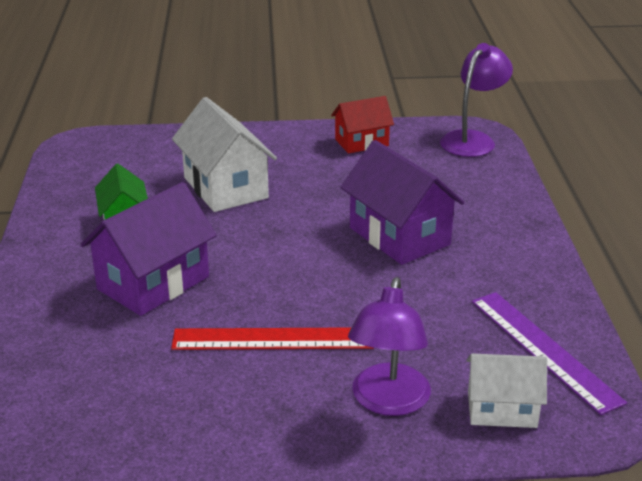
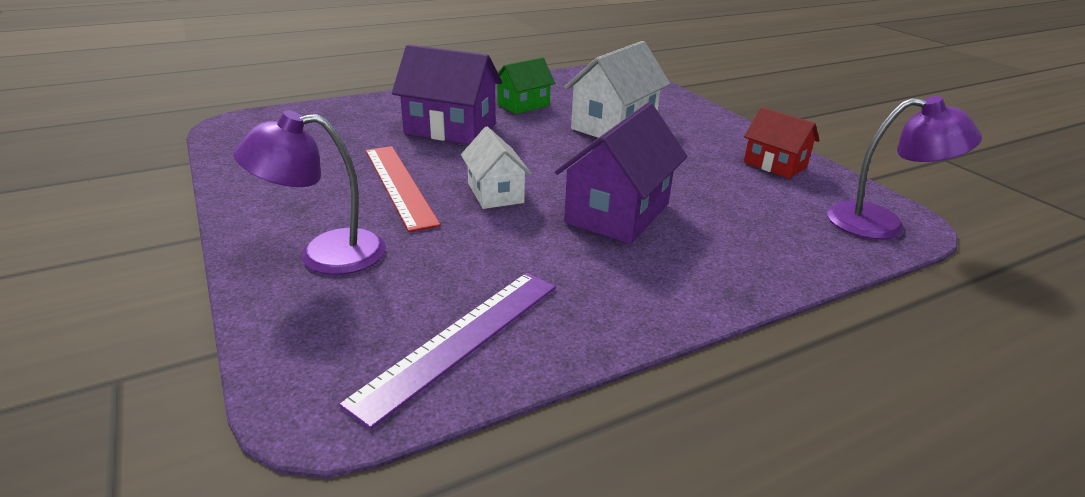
camera: 65 degrees right, 0 degrees up
(502, 409) = (330, 324): white house -> white house (495, 193)

